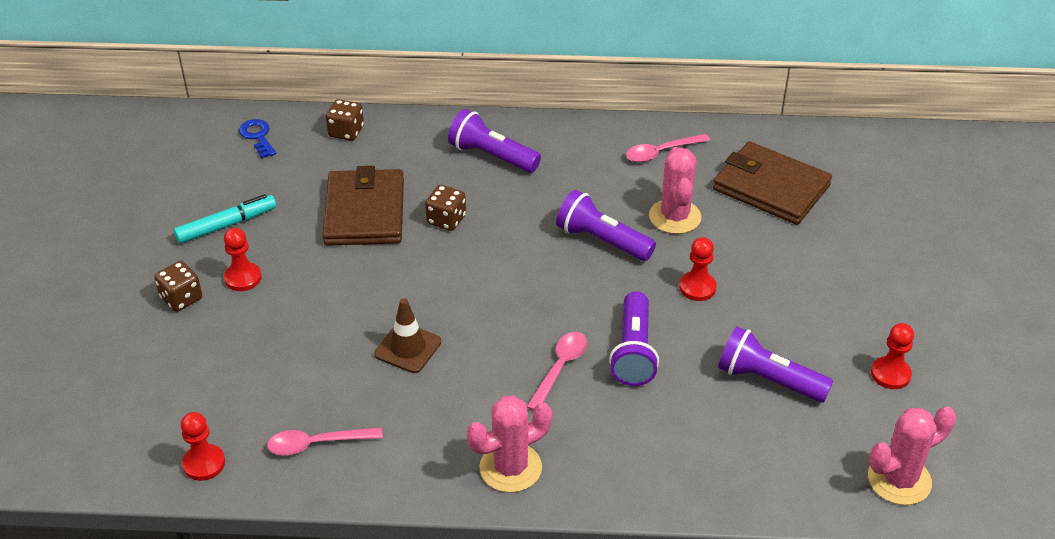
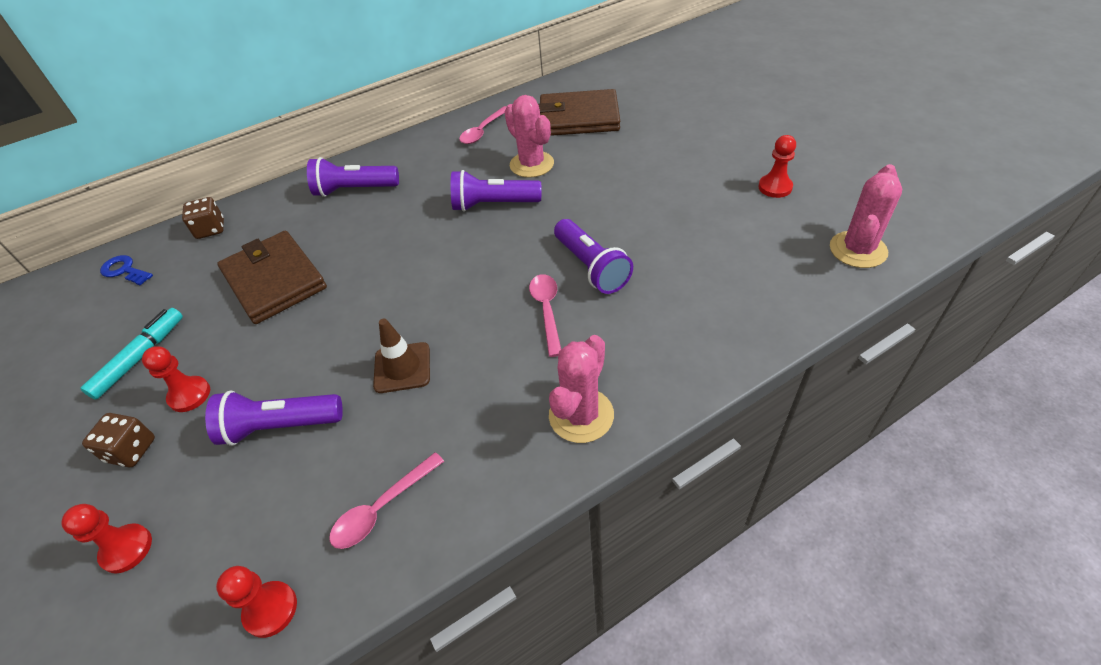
camera: 30 degrees left, 5 degrees up
(446, 220) = (353, 251): brown dice -> none
(697, 287) = (593, 200): red pawn -> red pawn (127, 549)
(768, 380) = (704, 234): purple flashlight -> purple flashlight (280, 426)

